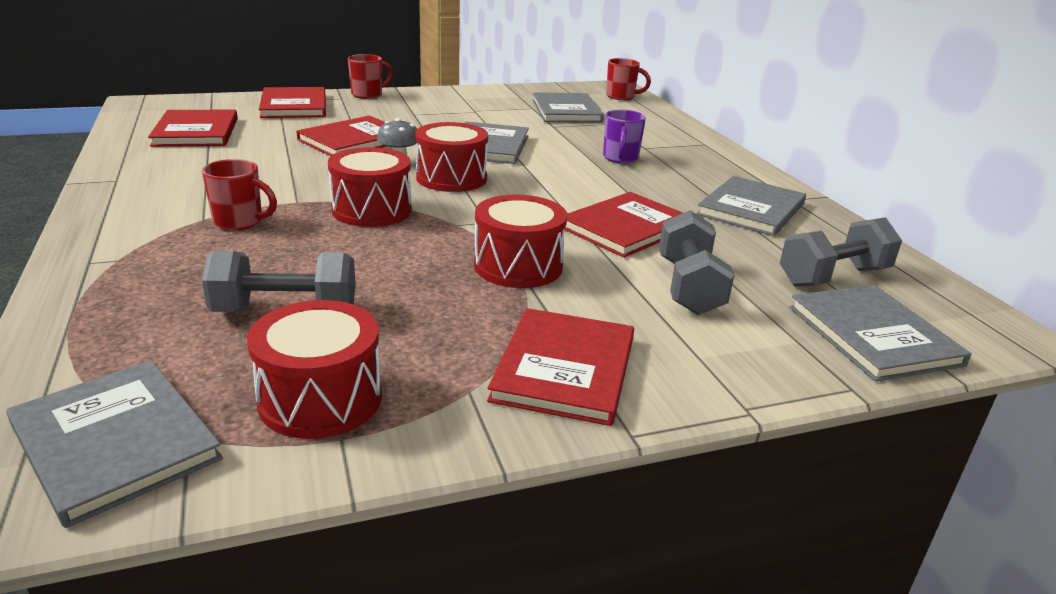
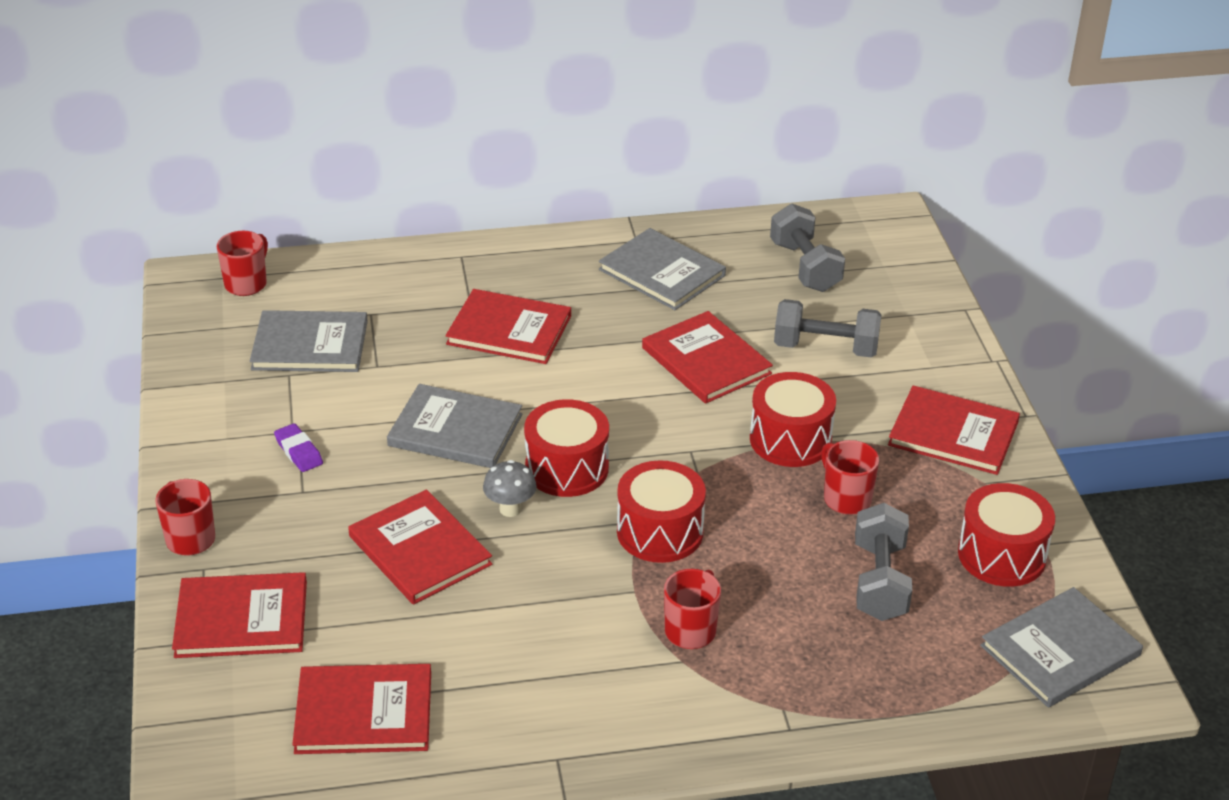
camera: 80 degrees left, 10 degrees up
(425, 294) = (846, 499): none -> red mug
(453, 112) = (298, 452): none -> purple eraser
(620, 158) = (509, 330): purple mug -> red book
(873, 335) = (897, 277): grey book -> none

